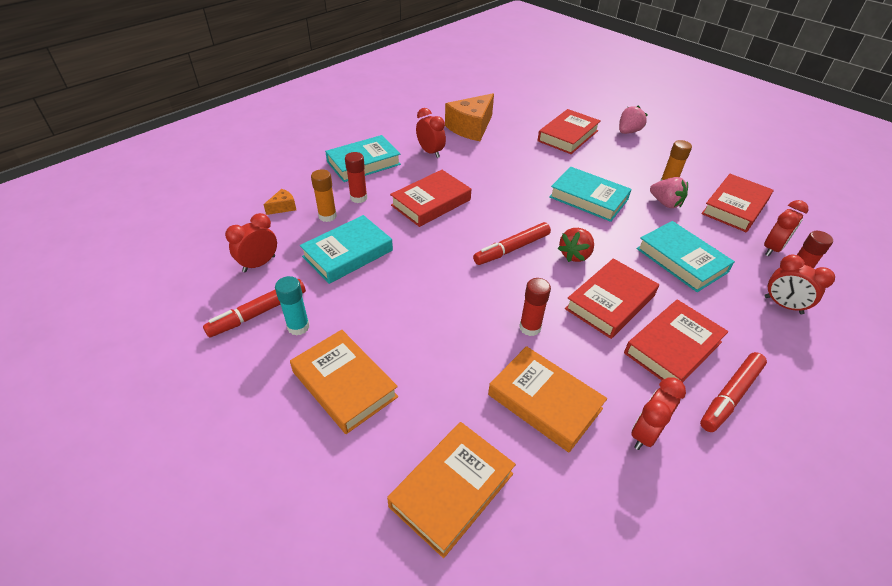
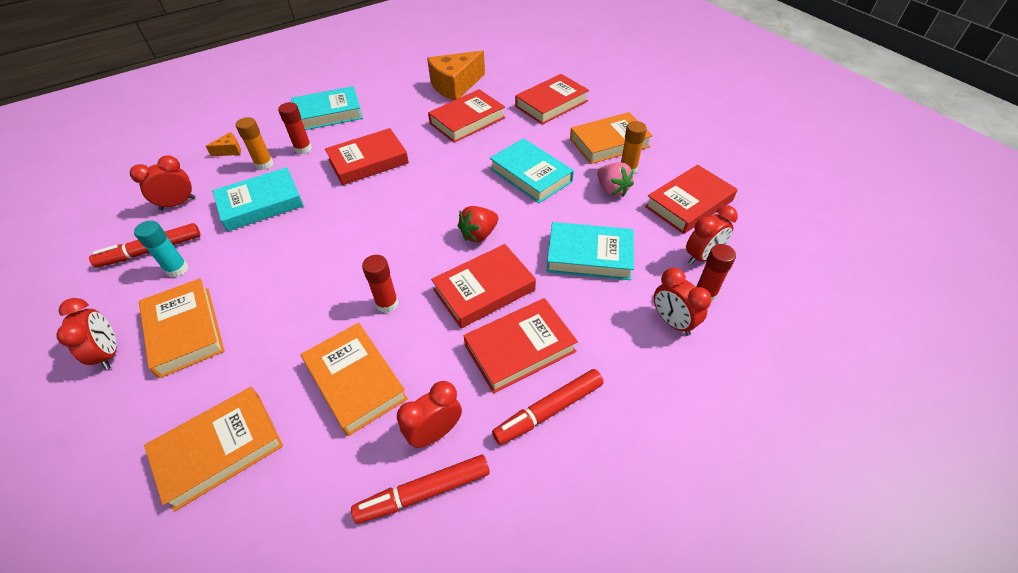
camera: 15 degrees right, 5 degrees up
(430, 152) = (399, 108): red clock -> red clock (109, 353)
(501, 157) = (467, 120): none -> red book
(512, 249) = (419, 220): red marker -> red marker (424, 492)
(628, 132) = (621, 105): pink strawberry -> none
(638, 164) = (609, 143): none -> orange book
(681, 260) = (589, 255): turquoise book -> turquoise book turned 60 degrees counterclockwise

